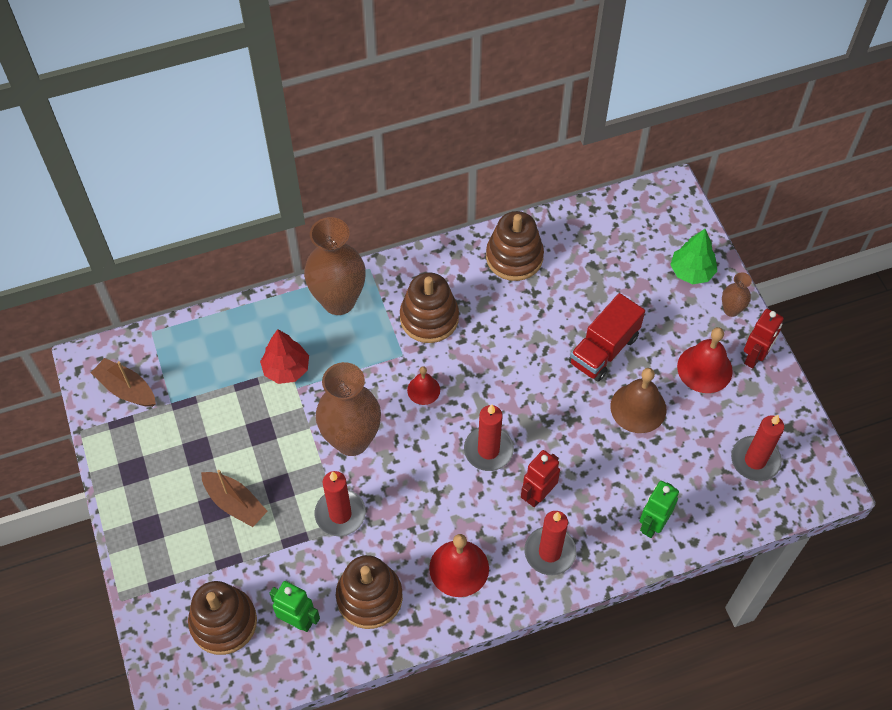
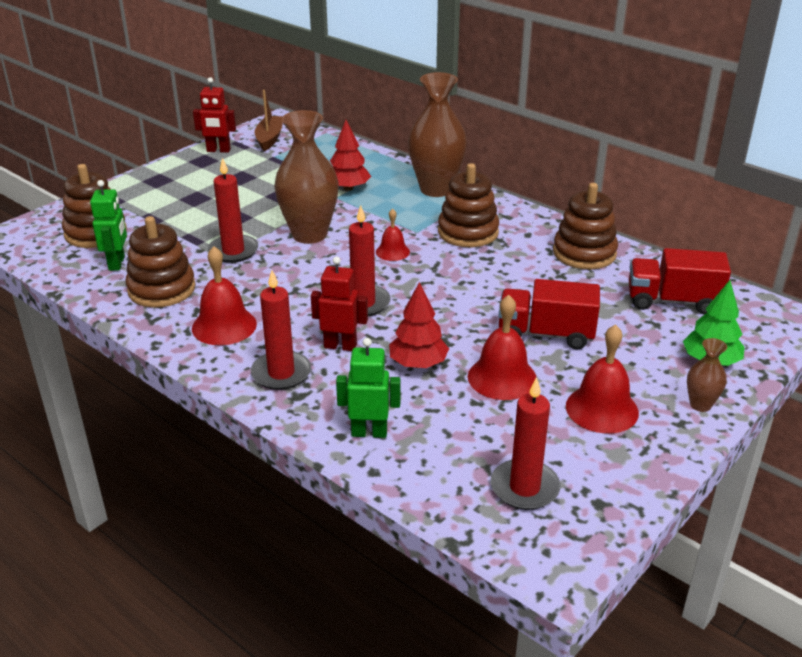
camera: 60 degrees right, 25 degrees down
(235, 503) = (207, 205): brown boat -> none
(591, 453) = (418, 363): none -> red tree
(612, 244) = (672, 301): none -> red truck
(638, 408) = (502, 377): brown bell -> red bell
(754, 357) = (661, 443): red robot -> red robot (218, 150)

